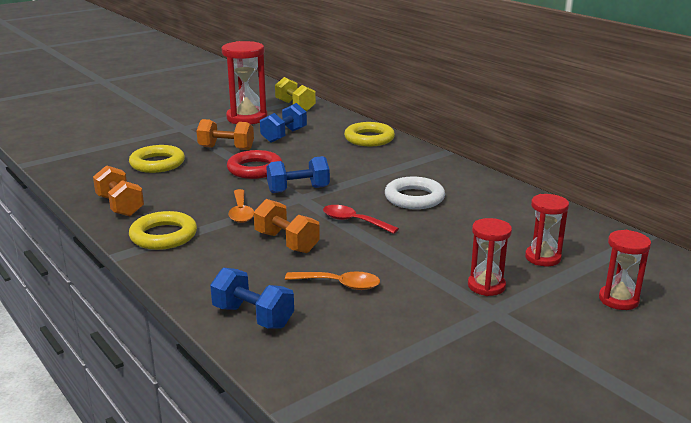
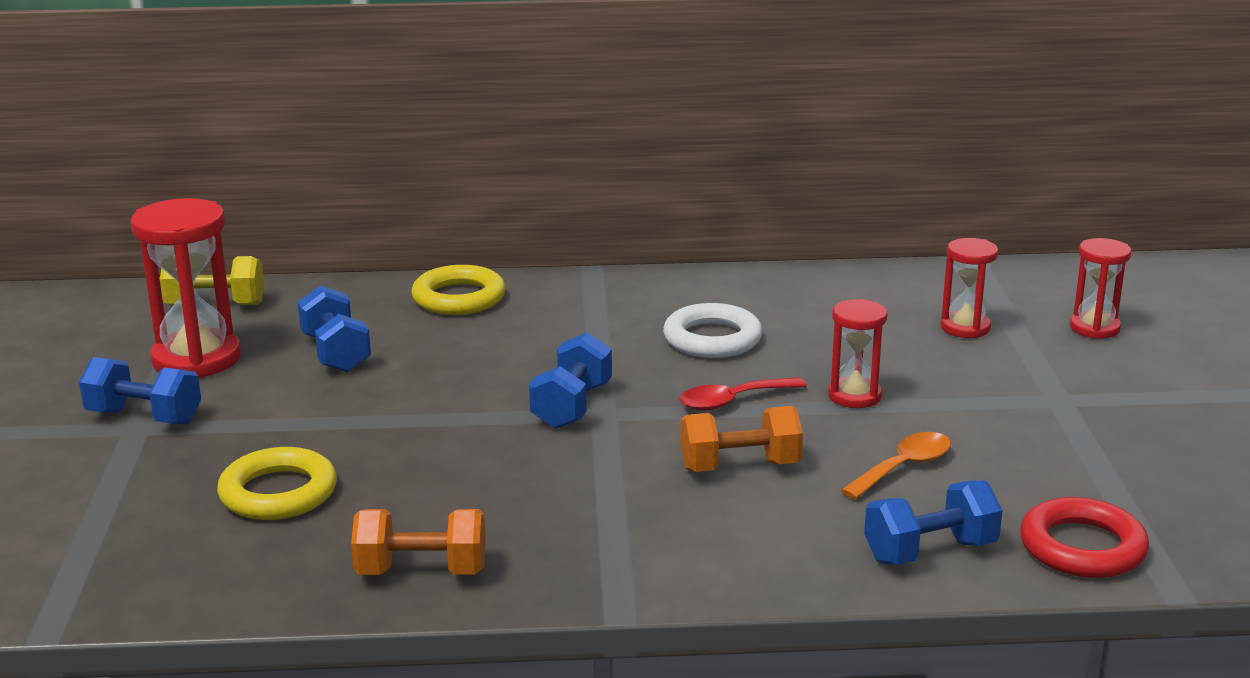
camera: 55 degrees left, 0 degrees up
(163, 236) = (596, 558): yellow ring -> none
(191, 126) = (144, 417): none -> blue dumbbell
(226, 148) = (310, 414): orange dumbbell -> none
(241, 212) = (592, 472): orange spoon -> none
(255, 169) = (441, 416): red ring -> red ring (1082, 547)
(486, 286) = (998, 382): red hourglass -> red hourglass (854, 396)

